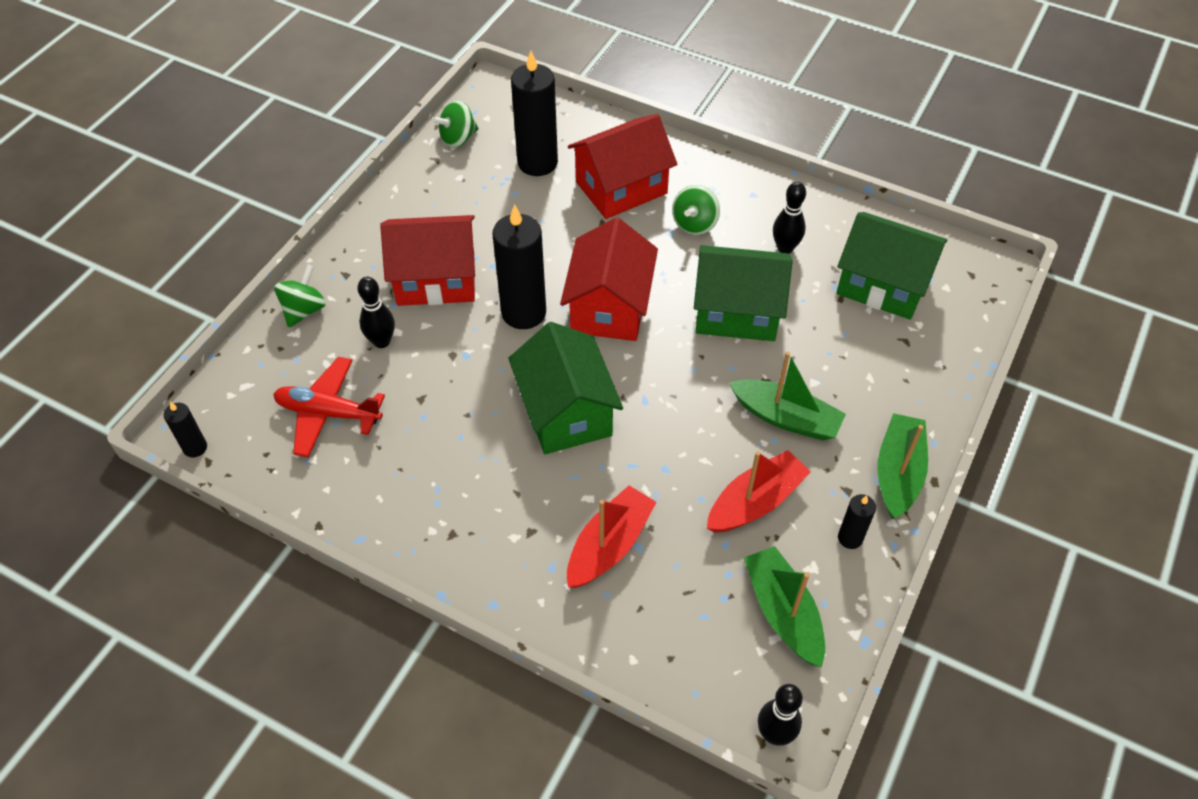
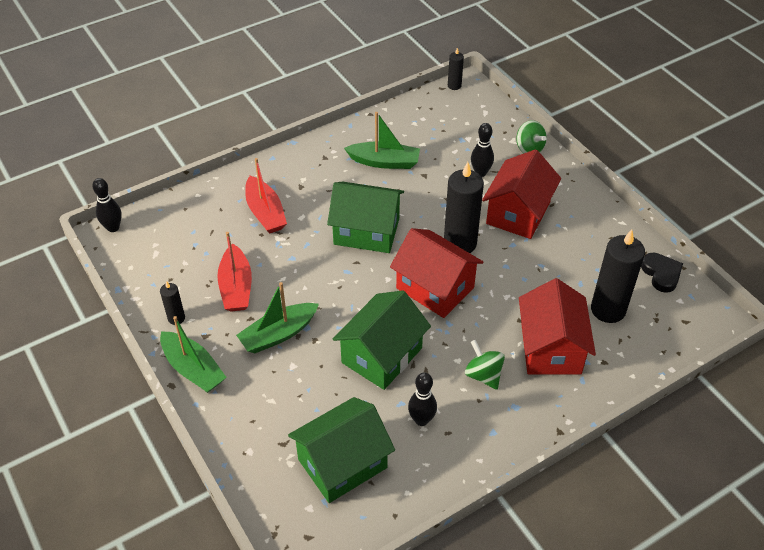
camera: 120 degrees right, 5 degrees down
(328, 413) = (441, 137): red plane -> none
(458, 138) = (661, 274): green spinning top -> black heart
(783, 612) = (165, 264): green boat -> green boat (384, 162)

